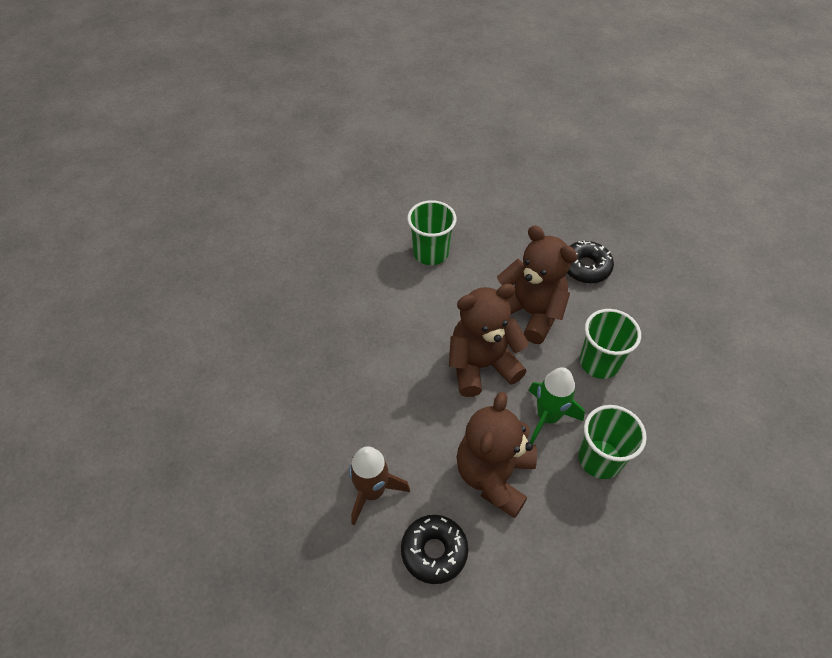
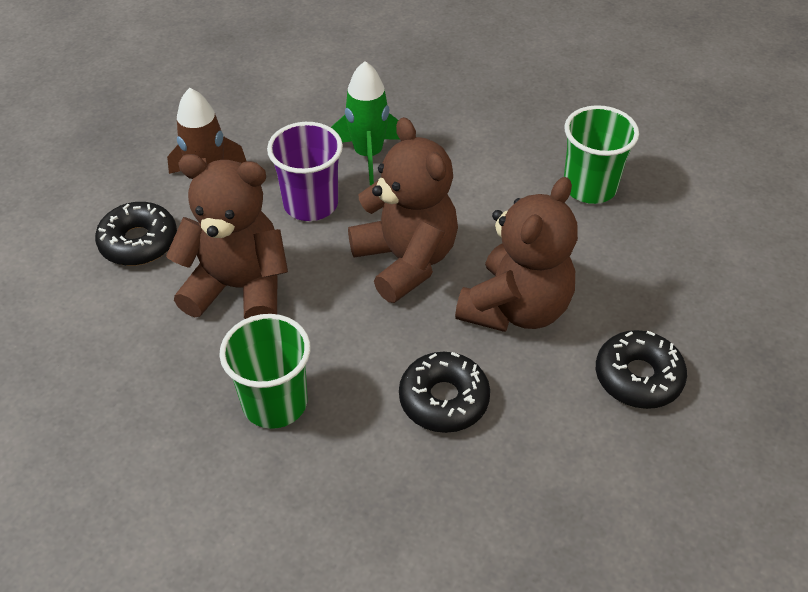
camera: 80 degrees right, 5 degrees down
(414, 418) = (311, 204): none -> purple cup
(547, 417) = (334, 339): green rocket -> green rocket (368, 155)
(599, 362) = (443, 399): green cup -> black donut

